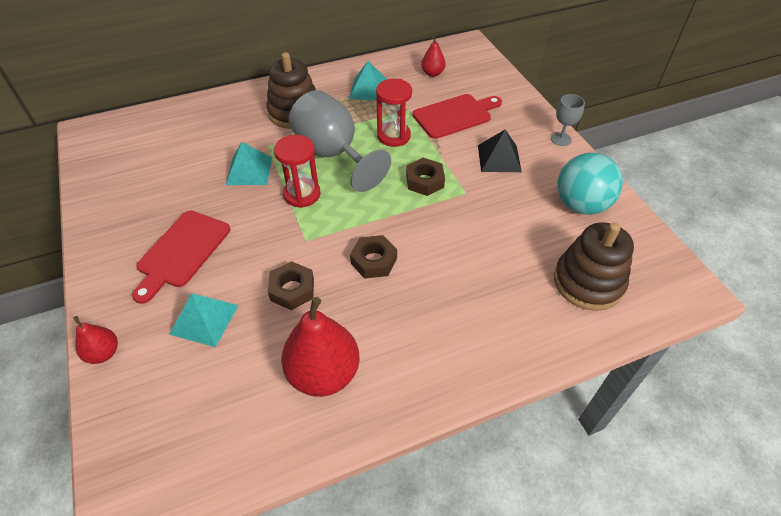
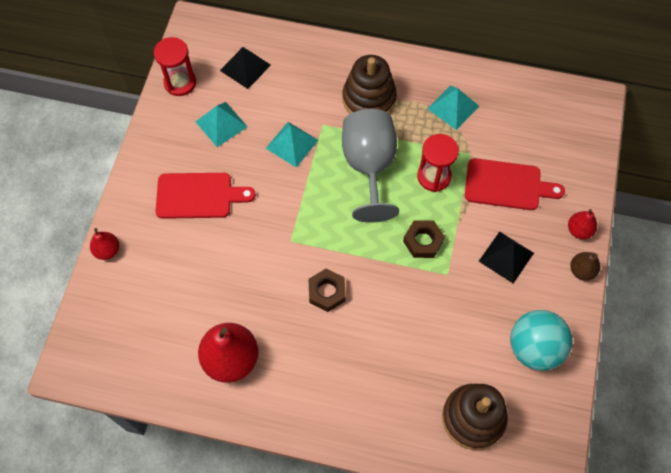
camera: 35 degrees right, 15 degrees up
(162, 139) = (245, 67): none -> black pyramid
(182, 252) = (198, 196): red cutting board -> red cutting board turned 150 degrees counterclockwise
(204, 319) = (182, 265): turquoise pyramid -> turquoise pyramid (221, 124)
(292, 289) = (253, 279): brown nut -> none
(302, 194) = (316, 194): red hourglass -> red hourglass (180, 83)
(432, 73) = (528, 120): red pear -> red pear (579, 230)
(561, 139) = (581, 271): grey goblet -> brown pear

